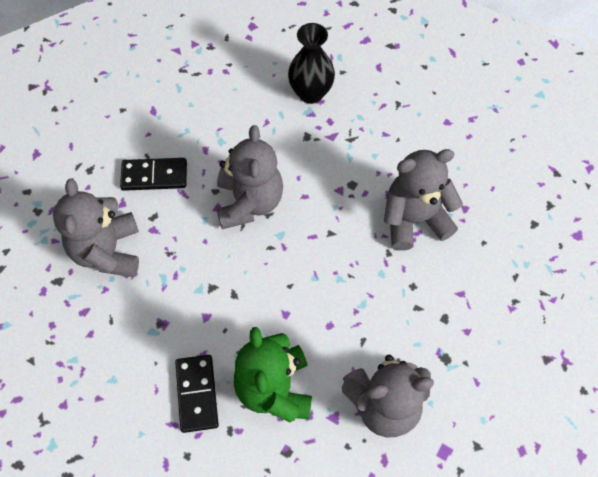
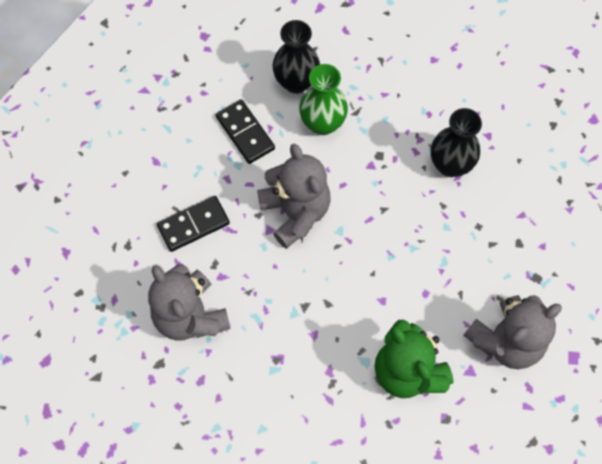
camera: 25 degrees left, 5 degrees up
(197, 394) = (343, 406): black domino -> black domino (245, 133)
(315, 136) = (322, 123): none -> green vase
(414, 219) = (450, 165): grey teddy bear -> black vase

